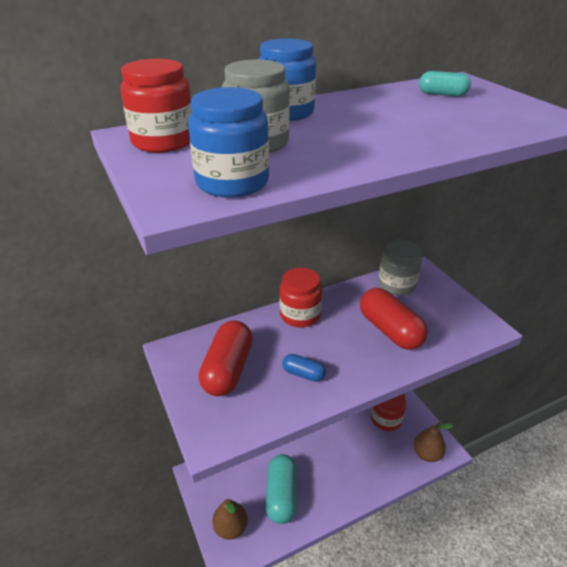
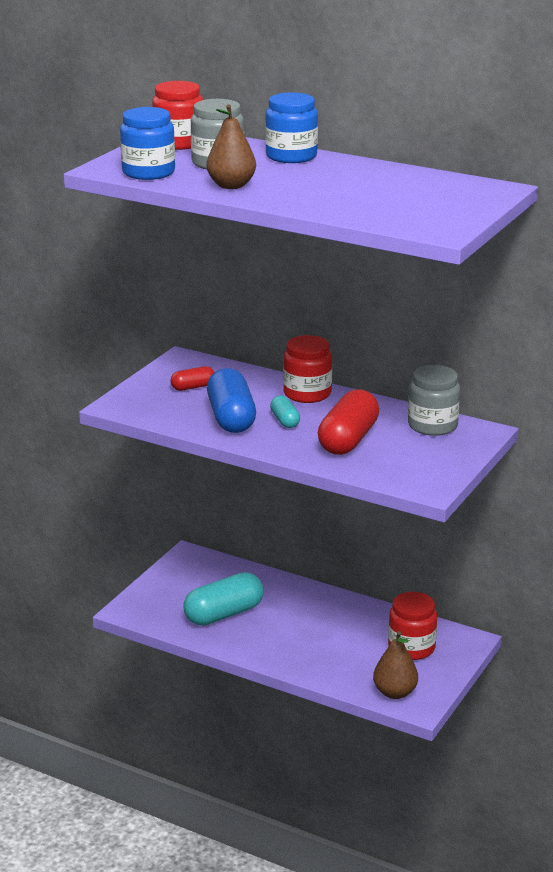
camera: 55 degrees right, 10 degrees down
(228, 369) = (193, 387): red capsule -> red capsule, size x0.51
(231, 527) = (157, 599): brown pear -> brown pear (231, 185)
(303, 374) = (231, 418): blue capsule -> blue capsule, size x1.96
(442, 94) = (435, 189): turquoise capsule -> turquoise capsule (285, 421)

